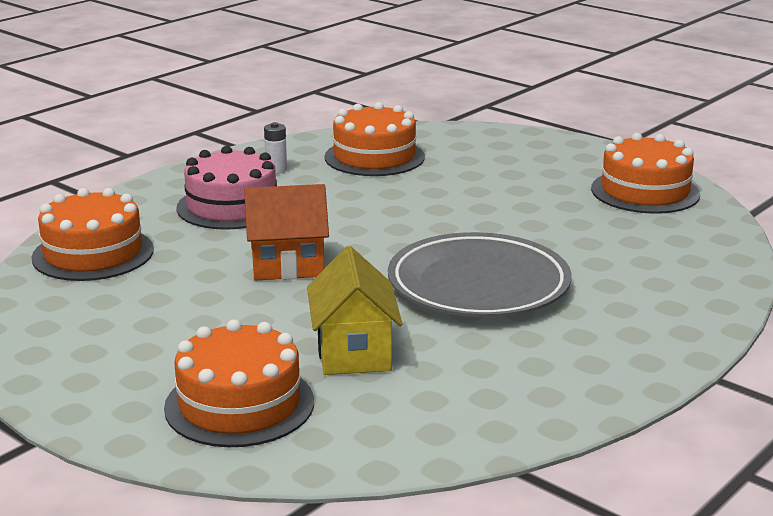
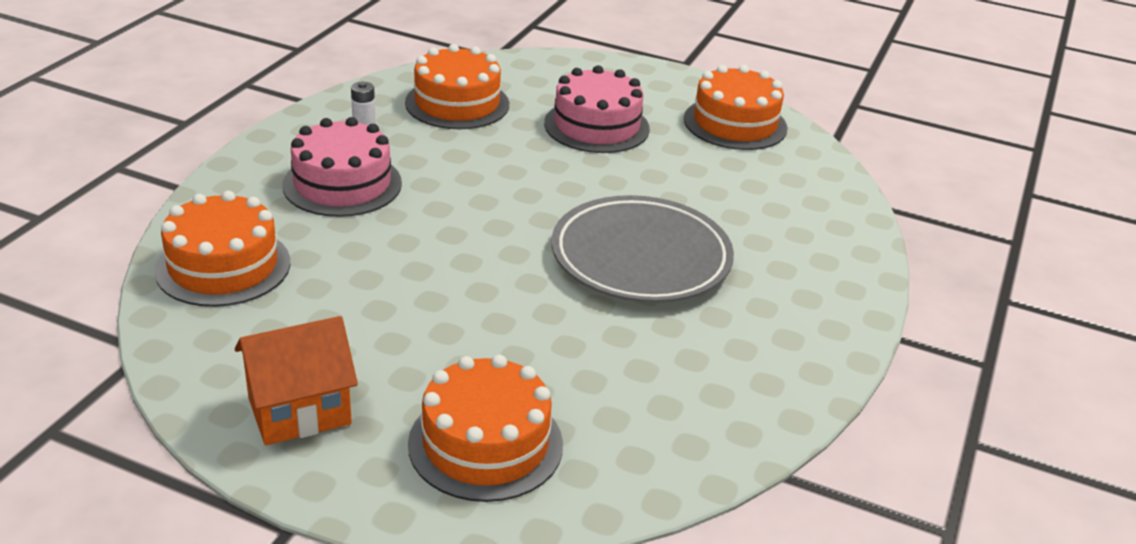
camera: 20 degrees left, 10 degrees up
(287, 266) = (442, 257): orange house -> orange house (299, 411)
(353, 353) = (565, 360): yellow house -> none
(499, 183) = (596, 126): none -> pink cake

